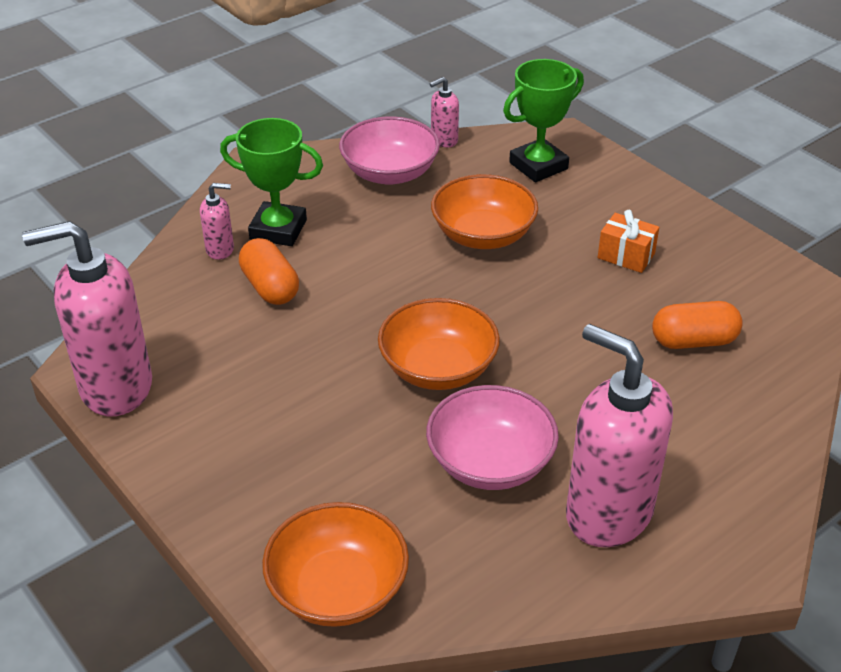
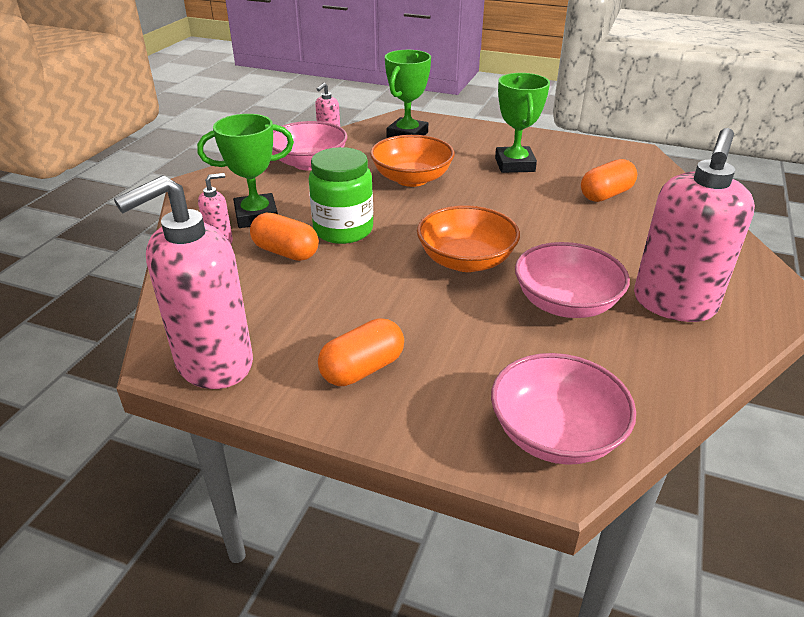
camera: 30 degrees left, 5 degrees down
(231, 448) = (362, 369): none -> orange capsule
(338, 589) = (555, 434): orange bowl -> pink bowl
(348, 280) = (343, 230): none -> green jar
(608, 513) = (673, 304): pink soap dispenser -> pink soap dispenser turned 75 degrees counterclockwise
(626, 256) = (514, 165): orange gift -> green trophy

